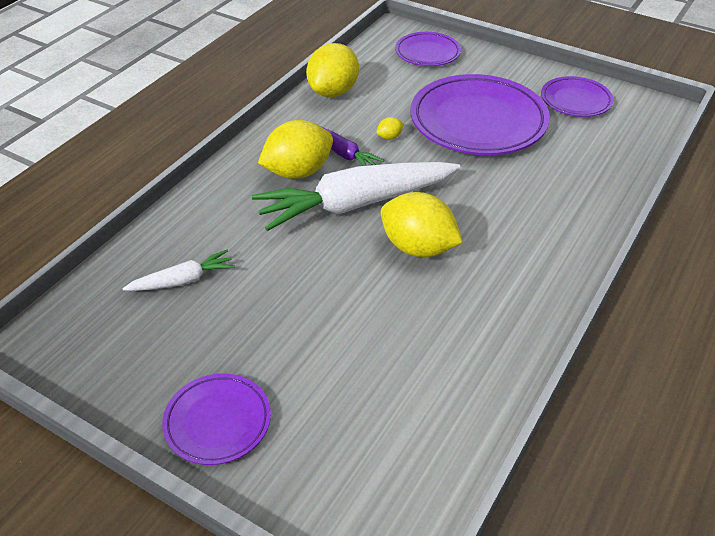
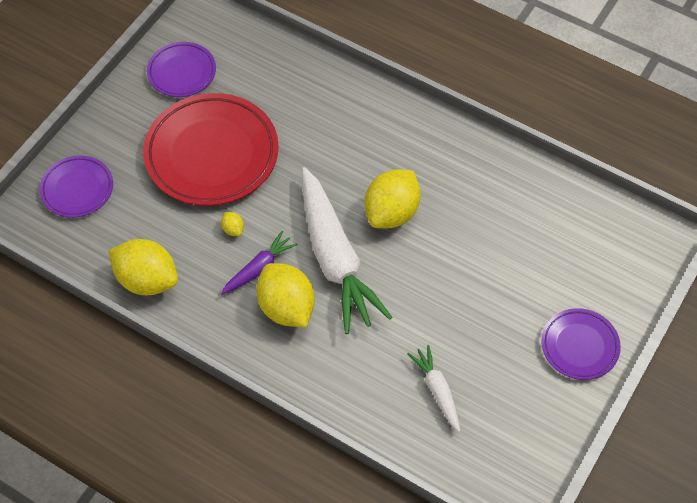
camera: 90 degrees left, 15 degrees up
(478, 122) = (212, 154): purple plate -> red plate

